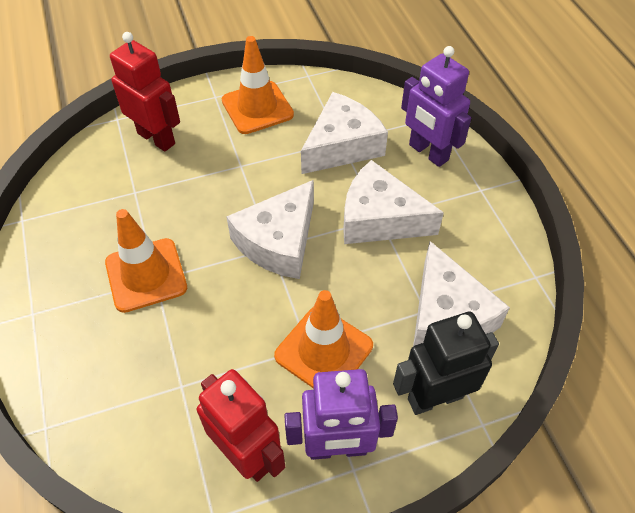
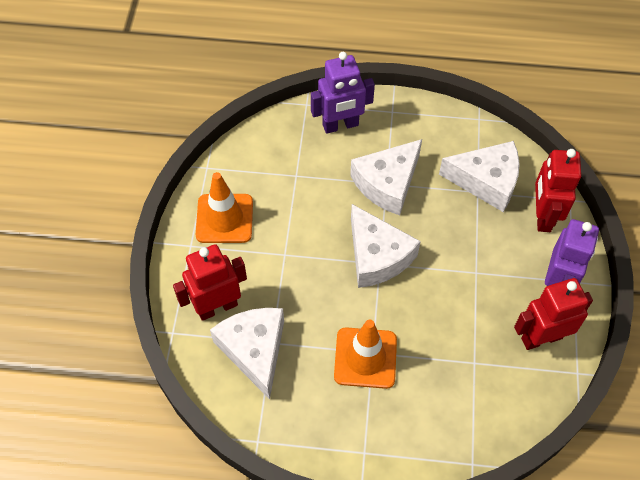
camera: 65 degrees left, 5 degrees up
(323, 351) = (483, 264): orange traffic cone -> none
(342, 146) = (303, 176): white cheese -> white cheese (254, 350)
(435, 397) = (542, 216): black robot -> red robot

